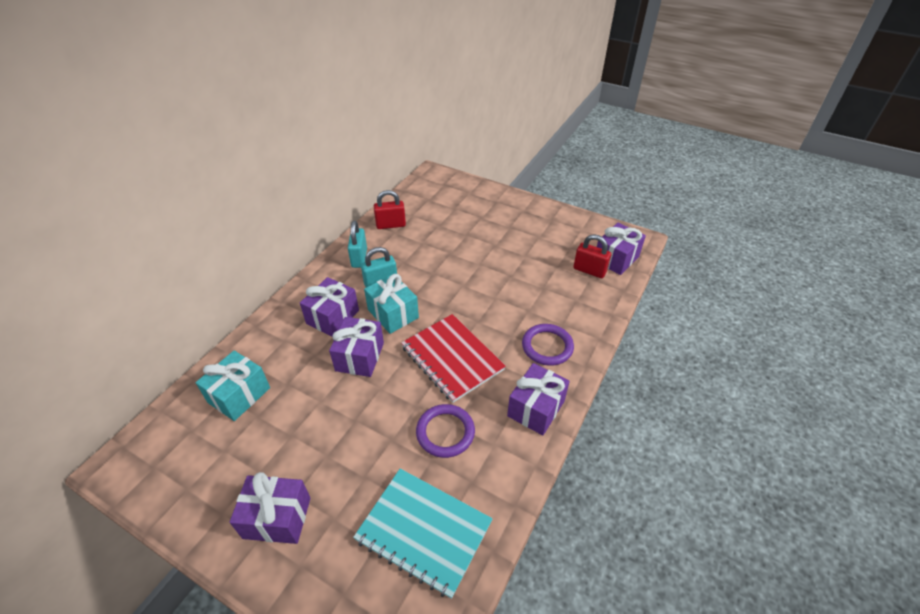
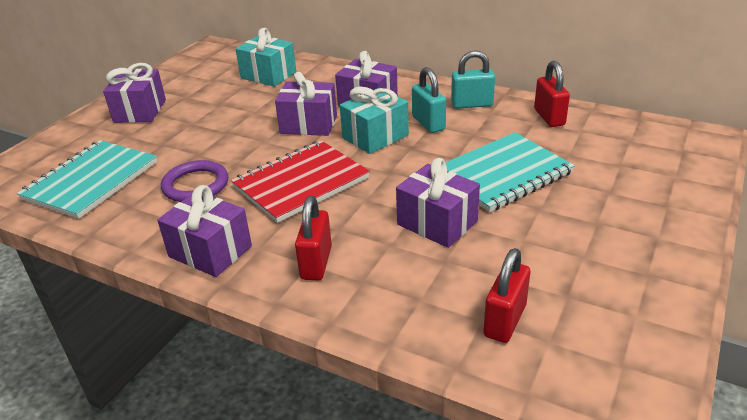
camera: 90 degrees right, 10 degrees down
(457, 254) = (502, 174): none -> turquoise notebook
(547, 346) = (316, 263): purple ring -> red padlock
(616, 259) = (554, 365): purple gift -> purple gift (437, 223)

